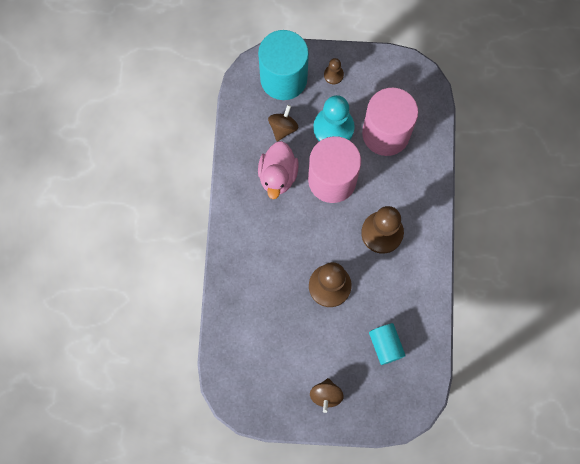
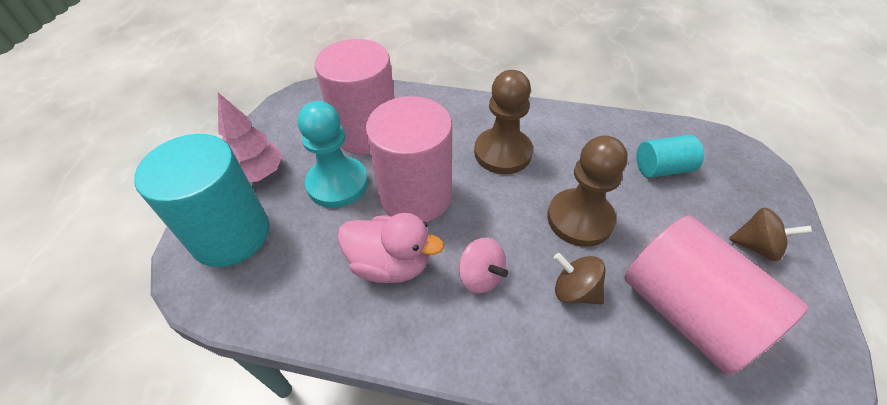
camera: 80 degrees left, 25 degrees down
(272, 344) = (687, 312): none -> pink cylinder
(277, 228) = (481, 276): none -> pink spinning top
(283, 128) = (312, 246): brown spinning top -> brown spinning top (574, 291)
(333, 75) = (258, 174): brown pawn -> pink tree

